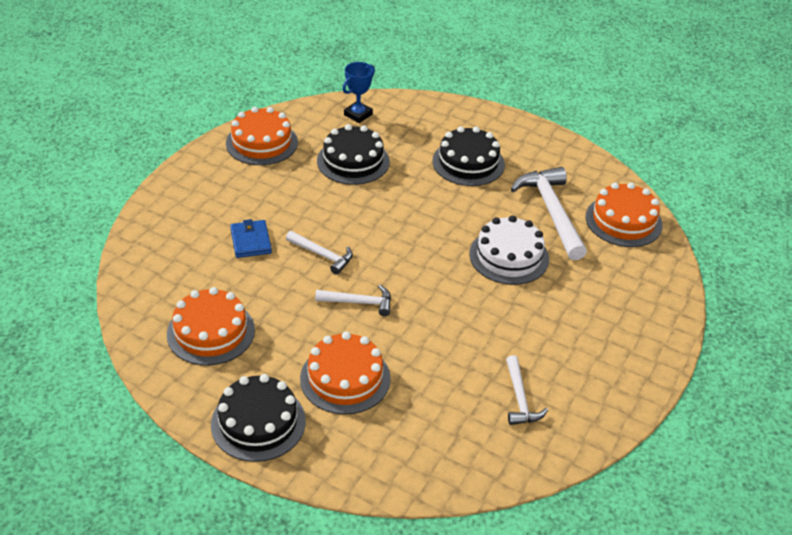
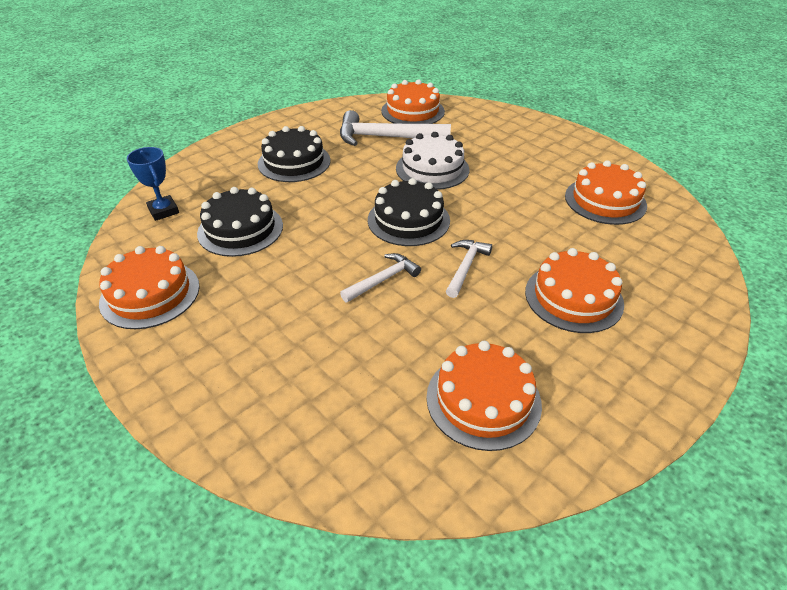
camera: 70 degrees left, 0 degrees up
(250, 241) = (332, 335): blue wallet -> none
(258, 422) = (637, 378): black cake -> black cake (408, 220)
(520, 398) = (605, 200): white hammer -> orange cake

